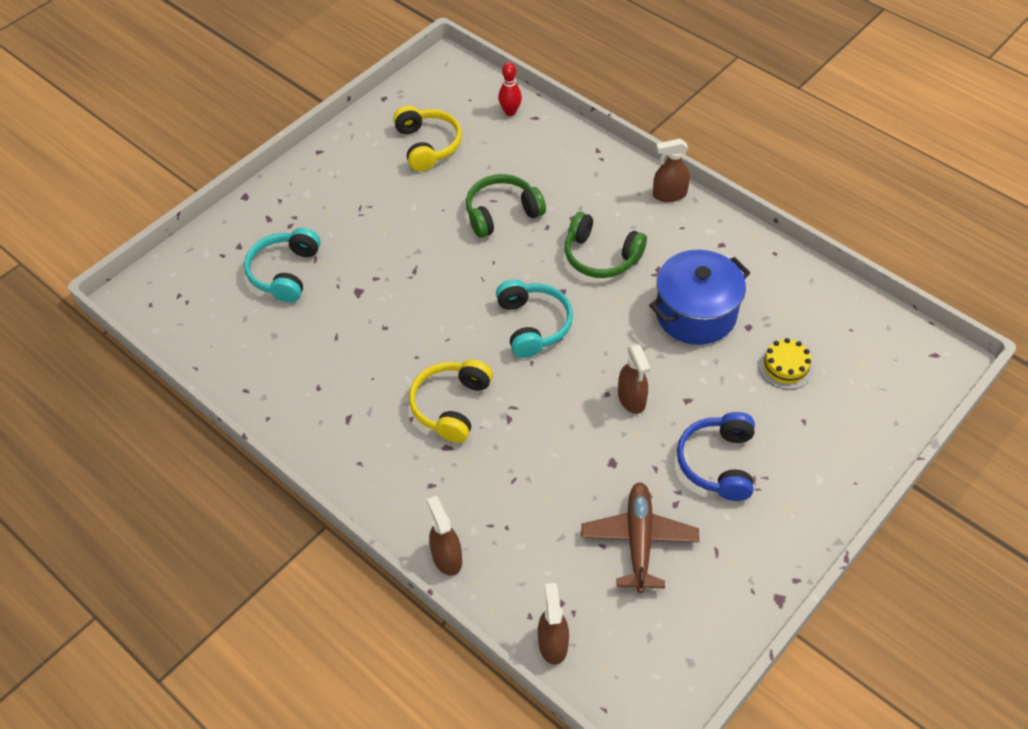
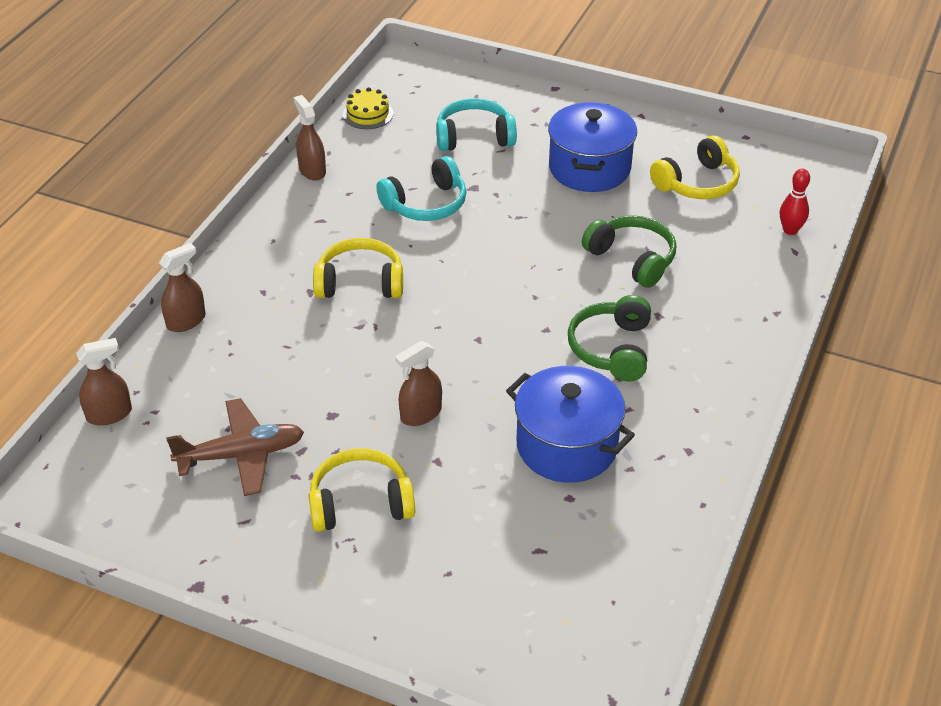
camera: 70 degrees right, 10 degrees down
(373, 206) = (589, 168): none -> blue pot
(533, 325) = (488, 317): turquoise headphones -> turquoise headphones (426, 204)
(669, 194) = (743, 388): brown spray bottle -> brown spray bottle (312, 170)
(718, 463) = (360, 503): blue headphones -> yellow headphones
(785, 367) = (523, 543): yellow cake -> yellow cake (368, 114)

